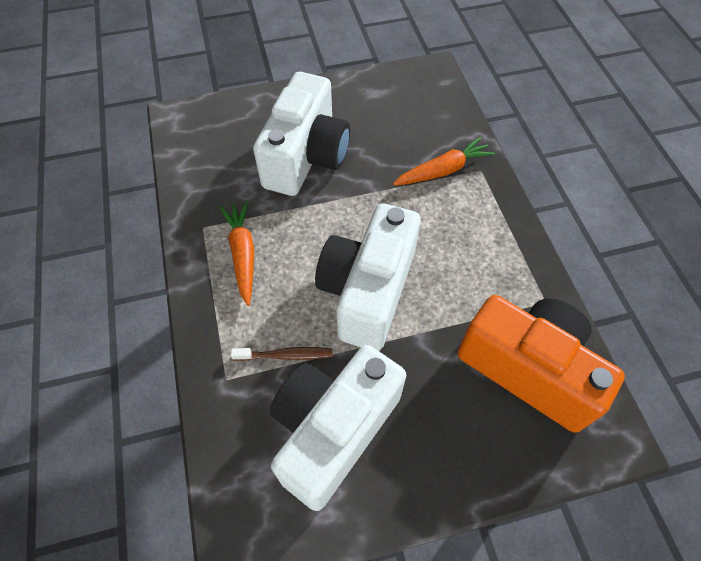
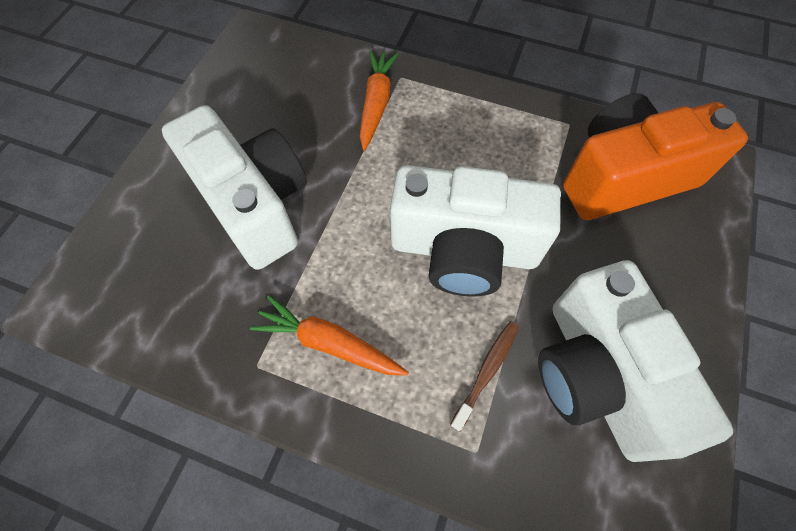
camera: 55 degrees left, 5 degrees up
(367, 291) = (464, 250): white camera -> white camera turned 45 degrees counterclockwise

